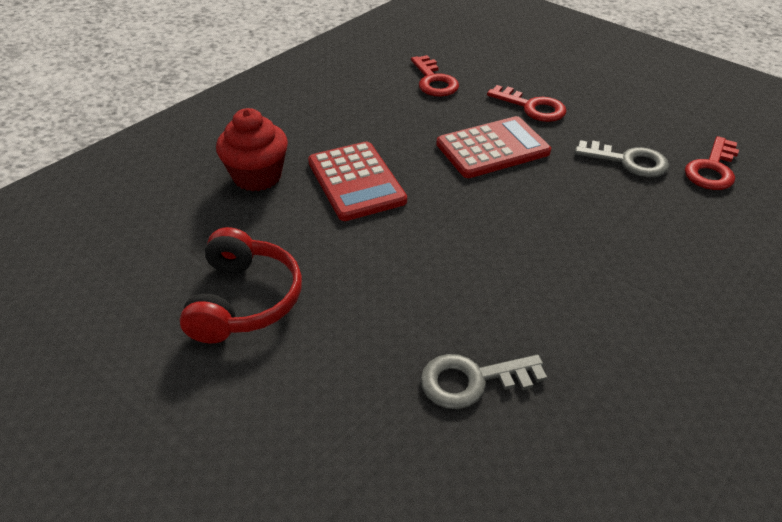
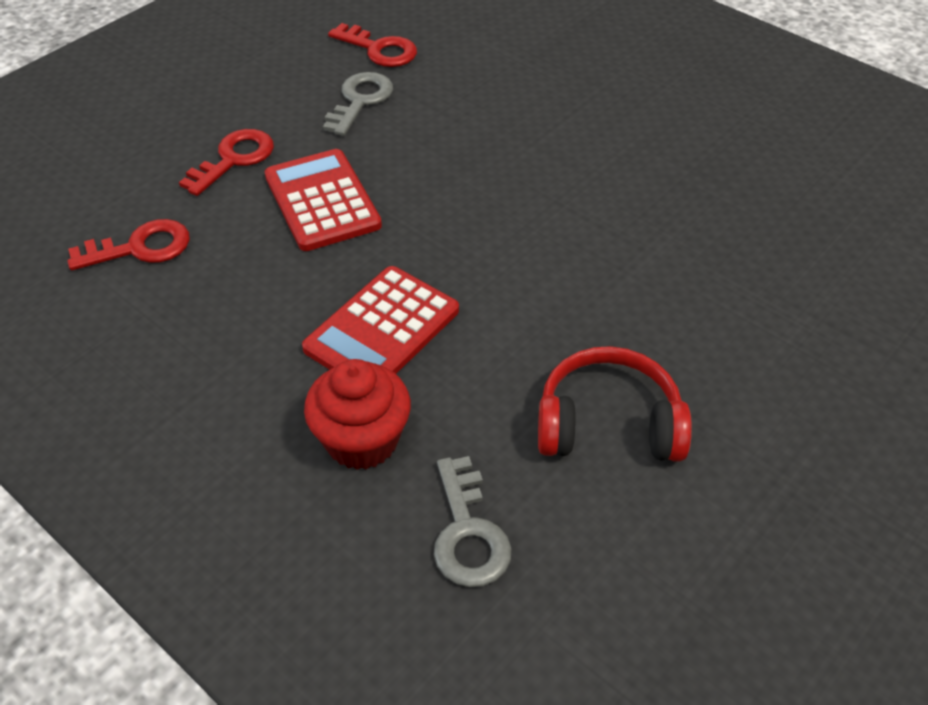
camera: 90 degrees left, 5 degrees up
(356, 181) = (382, 329): red calculator -> red calculator turned 150 degrees clockwise
(472, 380) = (687, 240): grey key -> grey key (468, 533)

